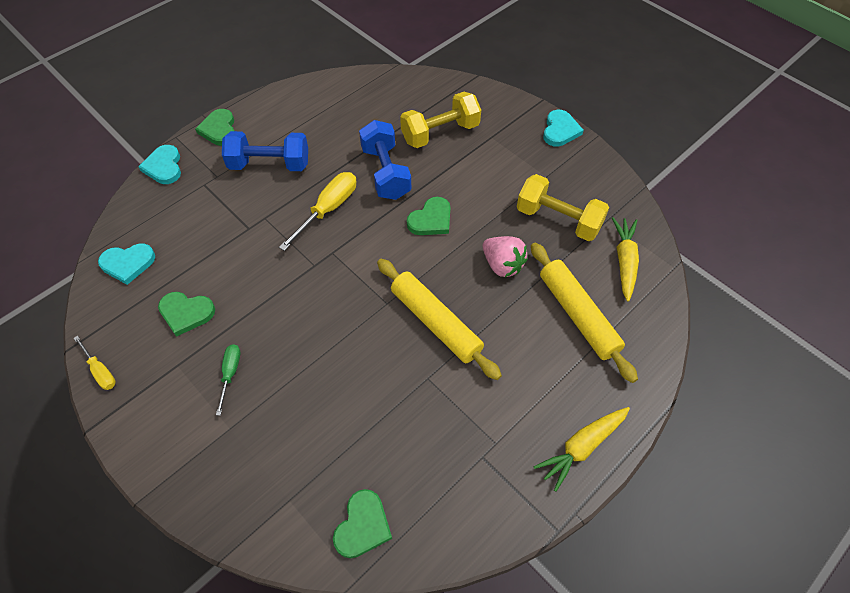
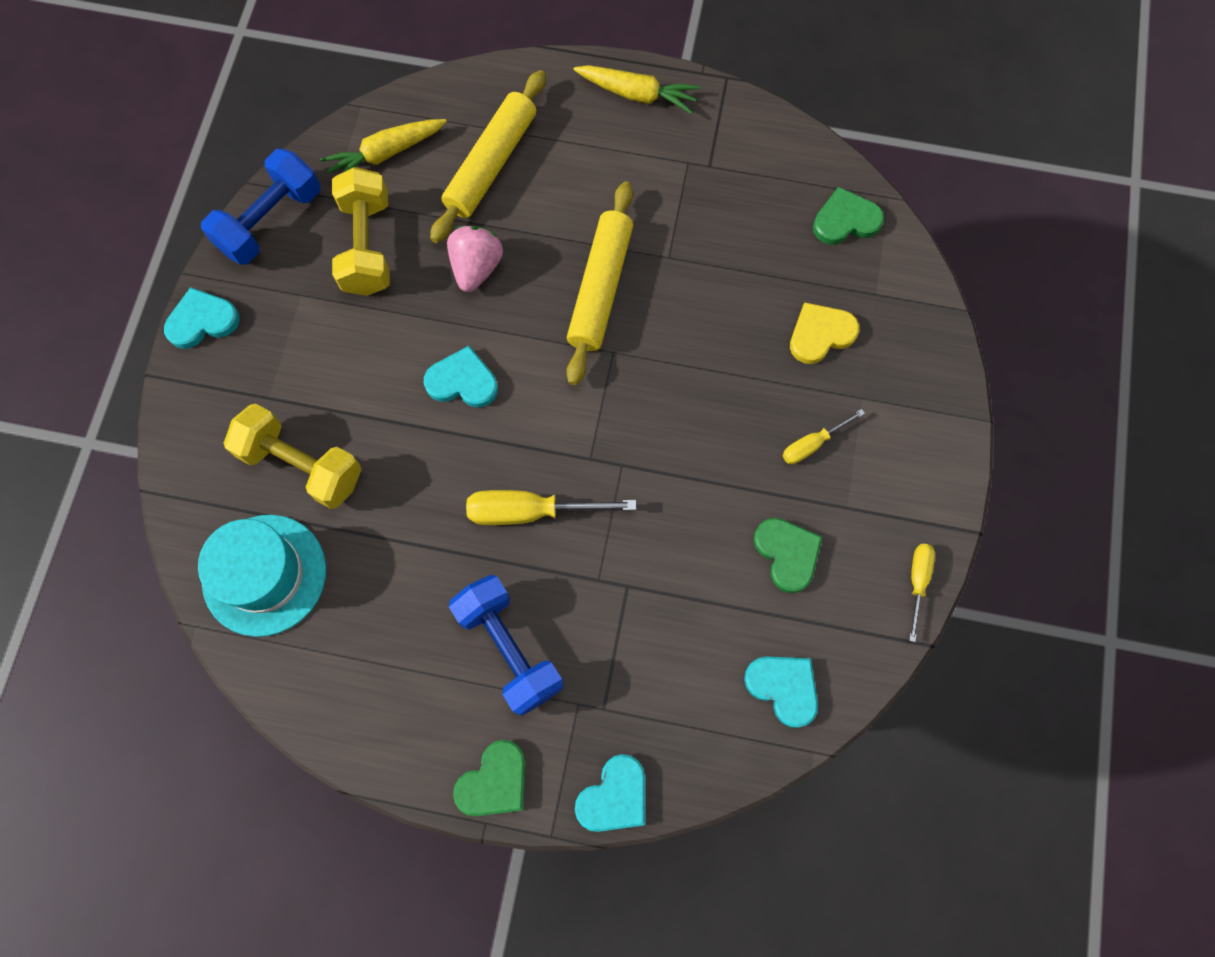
camera: 125 degrees left, 15 degrees up
(230, 374) = (812, 444): green screwdriver -> yellow screwdriver
(293, 435) = (820, 334): none -> yellow heart
(385, 173) = (421, 485): blue dumbbell -> blue dumbbell (271, 221)
(395, 97) = (264, 575): none -> turquoise hat
(431, 220) = (462, 381): green heart -> turquoise heart

